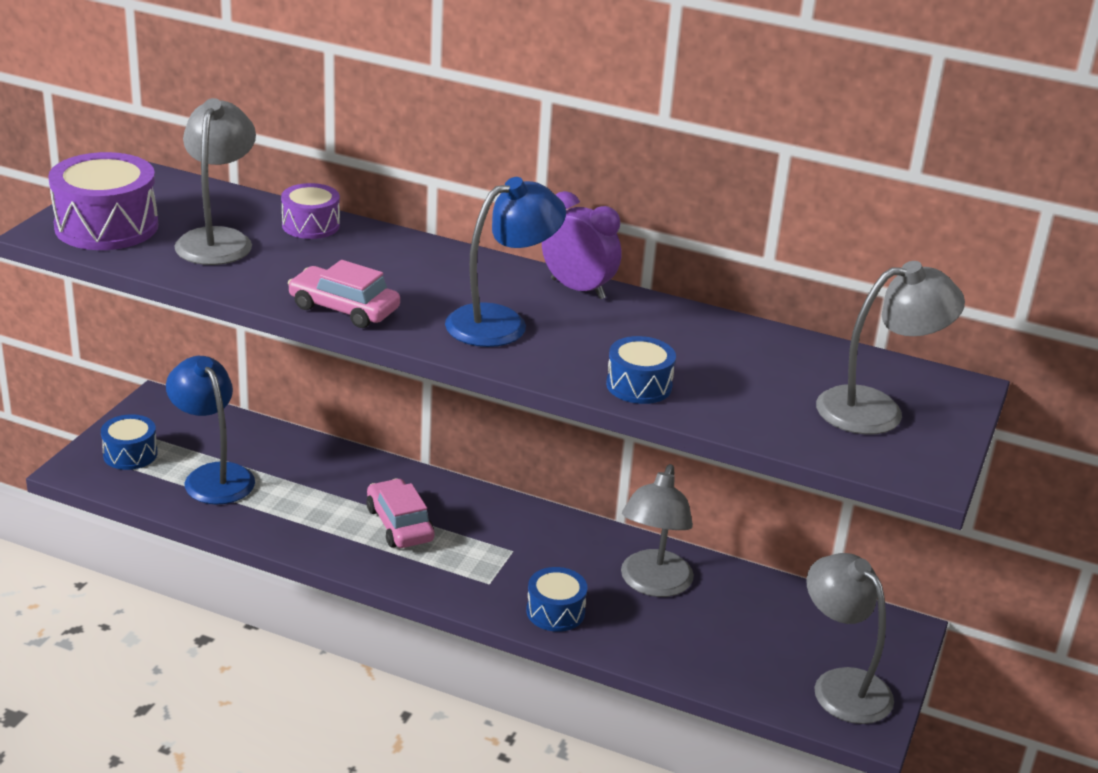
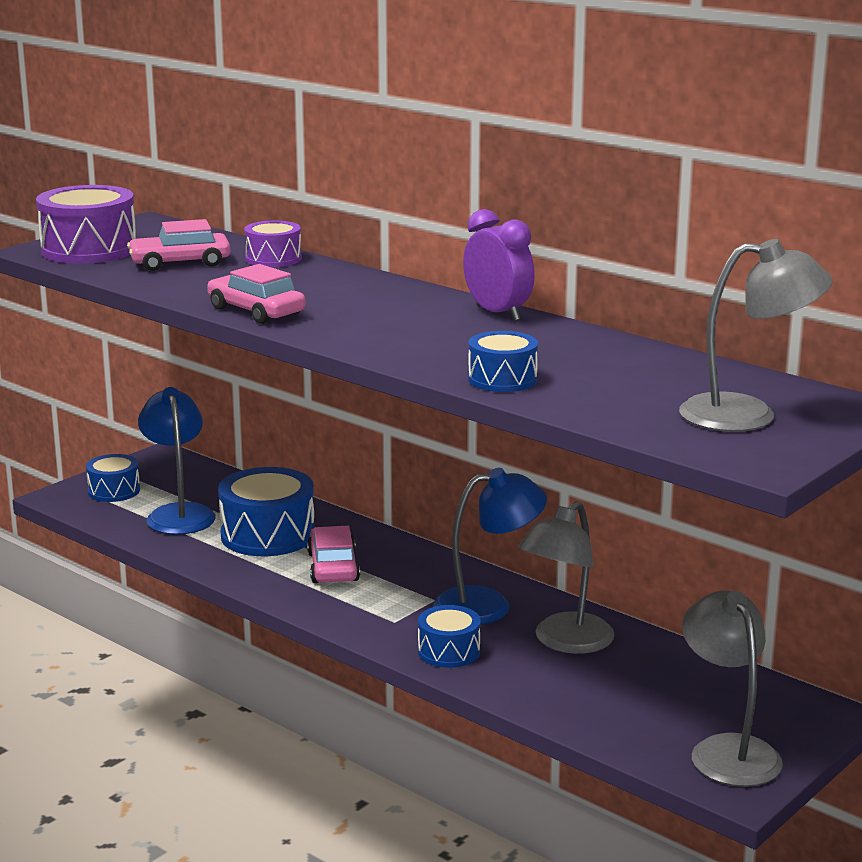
camera: 20 degrees right, 10 degrees down
(218, 239) = (180, 263): grey lamp -> pink car
(316, 492) = (268, 535): none -> blue drum
(501, 322) = (400, 329): blue lamp -> blue lamp (488, 605)

